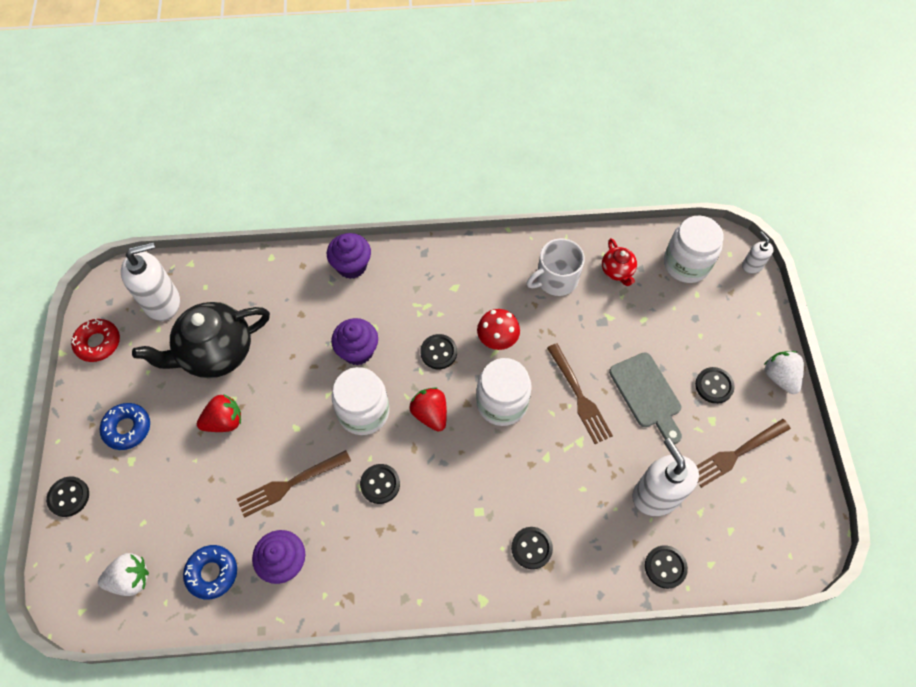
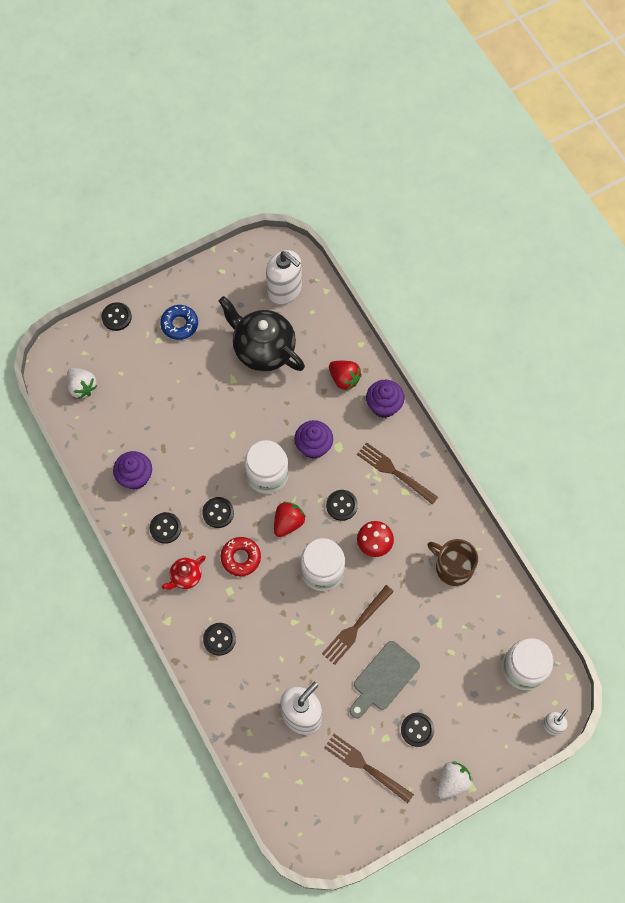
camera: 65 degrees right, 5 degrees up
(98, 343) = (232, 267): red donut -> red donut (241, 558)
(212, 573) = (108, 435): blue donut -> none
(224, 421) = (214, 384): red strawberry -> red strawberry (344, 379)
(290, 484) = (190, 452): brown fork -> brown fork (394, 472)
(556, 279) = (453, 567): white mug -> brown mug
(617, 271) = (486, 613): red teapot -> red teapot (185, 577)
(665, 567) = (248, 741): black button -> black button (165, 528)

